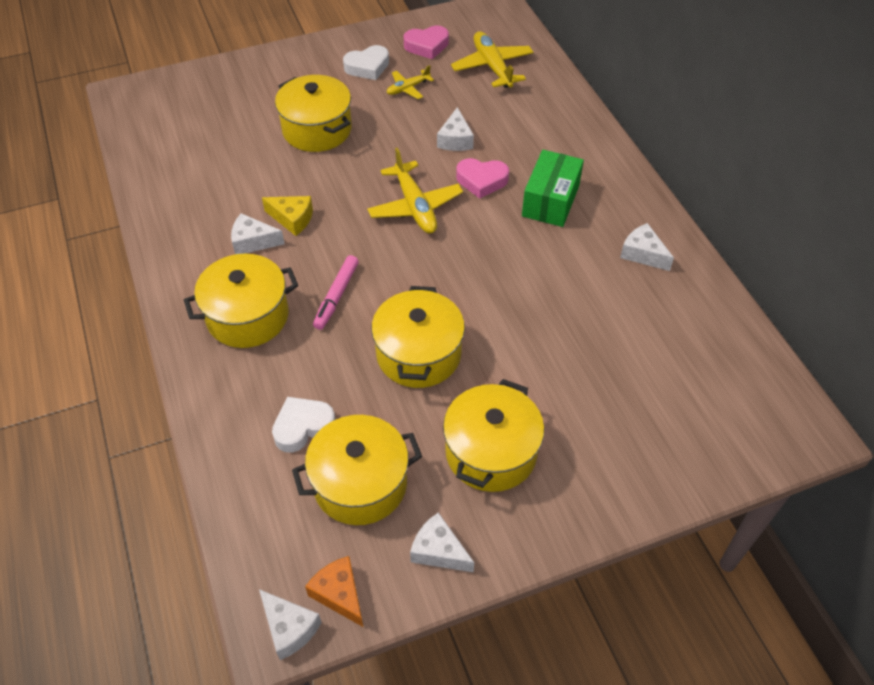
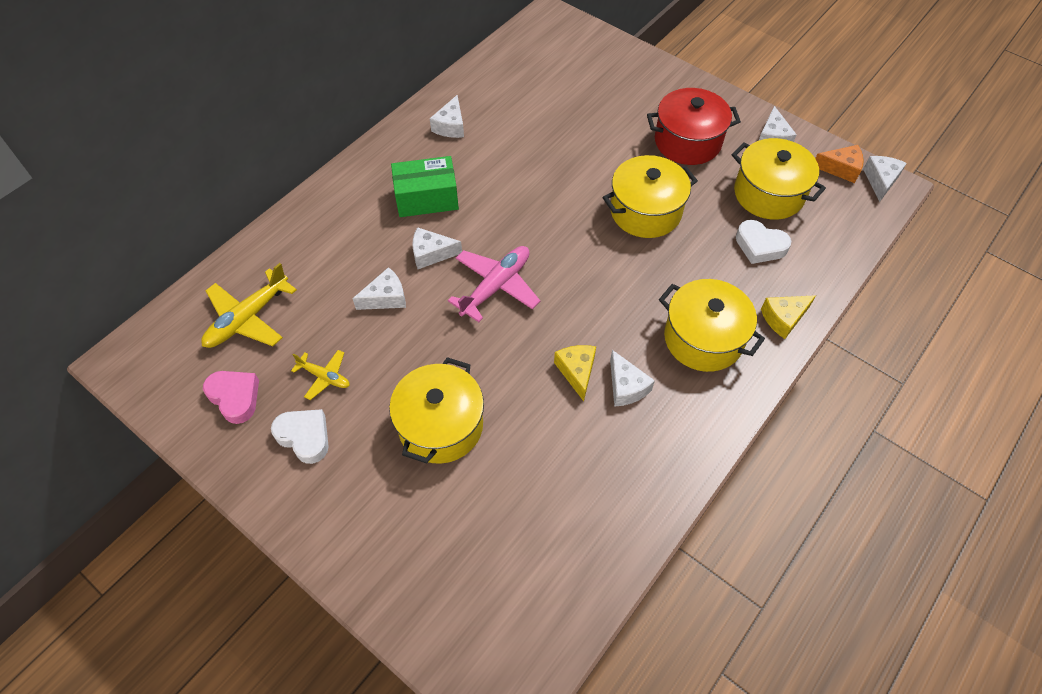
camera: 120 degrees left, 5 degrees up
(212, 390) = (783, 318): none -> yellow cheese
(336, 296) = (635, 289): pink marker -> none
(339, 594) = (840, 169): orange cheese -> orange cheese turned 105 degrees counterclockwise
(415, 206) = (496, 286): yellow plane -> pink plane
(481, 181) = (431, 253): pink heart -> white cheese
(491, 452) = (687, 141): yellow pot -> red pot

